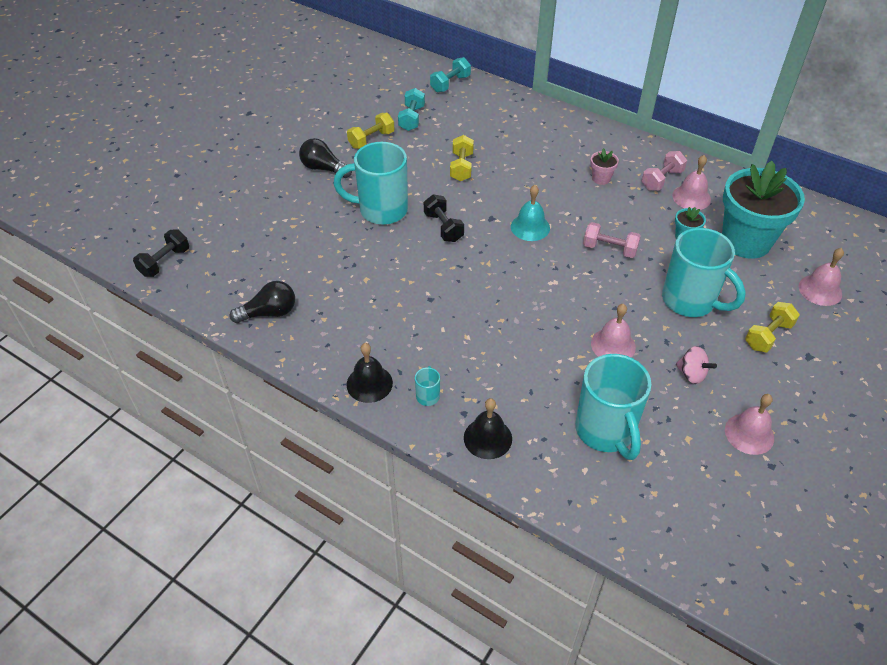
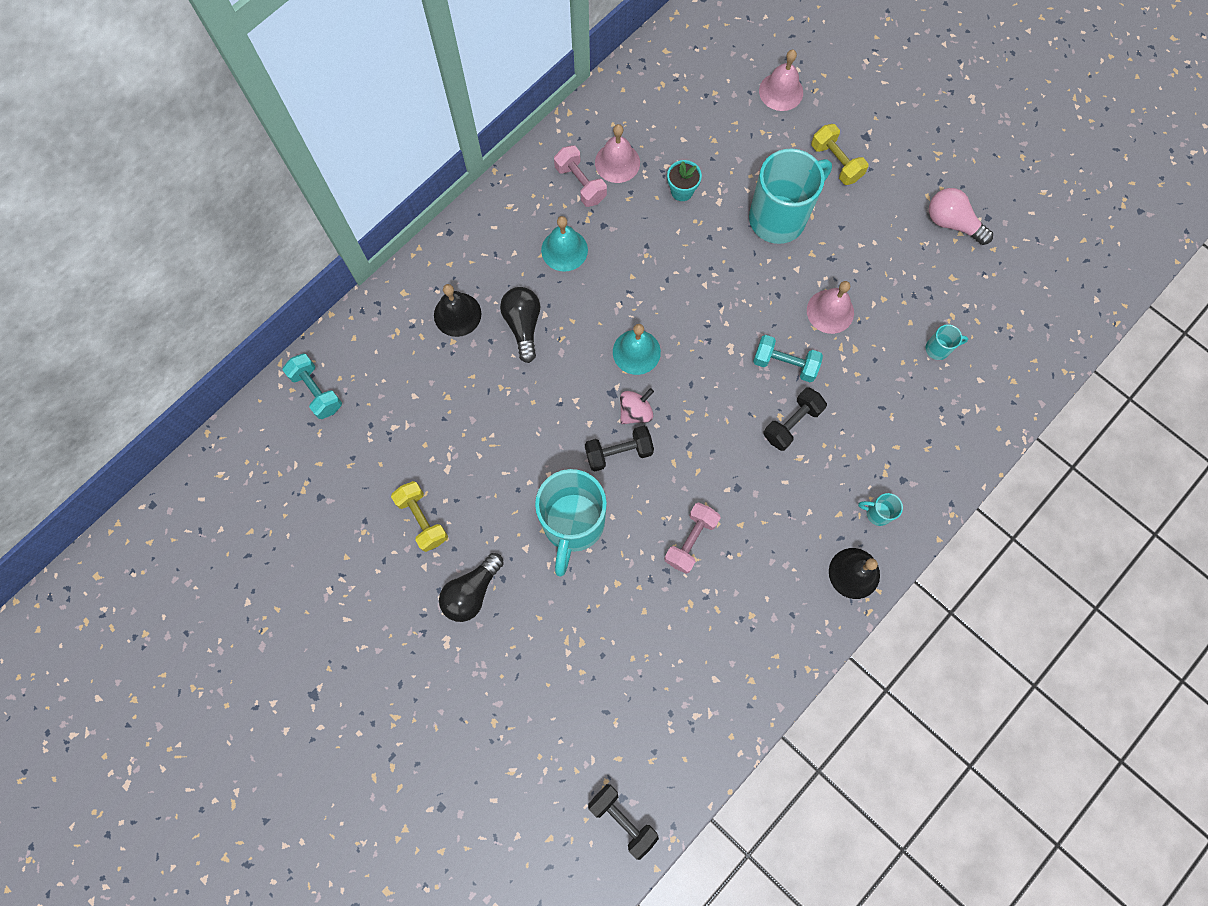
camera: 80 degrees left, 25 degrees up
(269, 313) = (733, 681): black light bulb -> black light bulb (523, 325)
(411, 118) = (386, 457): turquoise dumbbell -> turquoise dumbbell (784, 364)
(461, 167) = (507, 410): yellow dumbbell -> none
(487, 438) = (936, 462): black bell -> black bell (457, 314)
(497, 328) = (791, 423): none -> black dumbbell
(601, 178) = (564, 250): pink flower pot -> turquoise bell
(606, 432) = (938, 349): turquoise mug -> turquoise mug, size x0.41
(609, 249) = (688, 275): pink dumbbell -> pink dumbbell (690, 540)
(691, 374) = (876, 249): pink spinning top -> pink spinning top (635, 412)
(746, 241) = (699, 133): turquoise flower pot -> none
(749, 434) = (952, 223): pink bell -> pink light bulb

